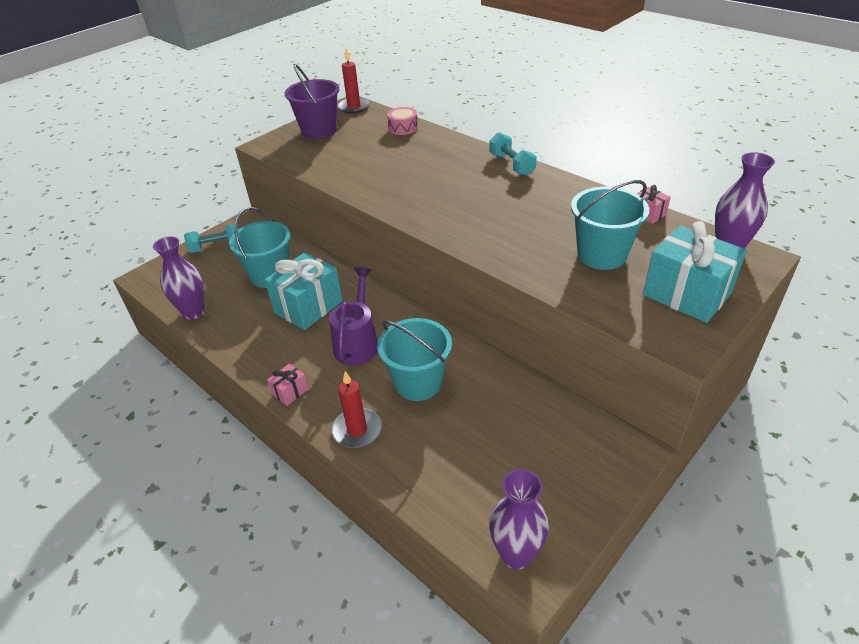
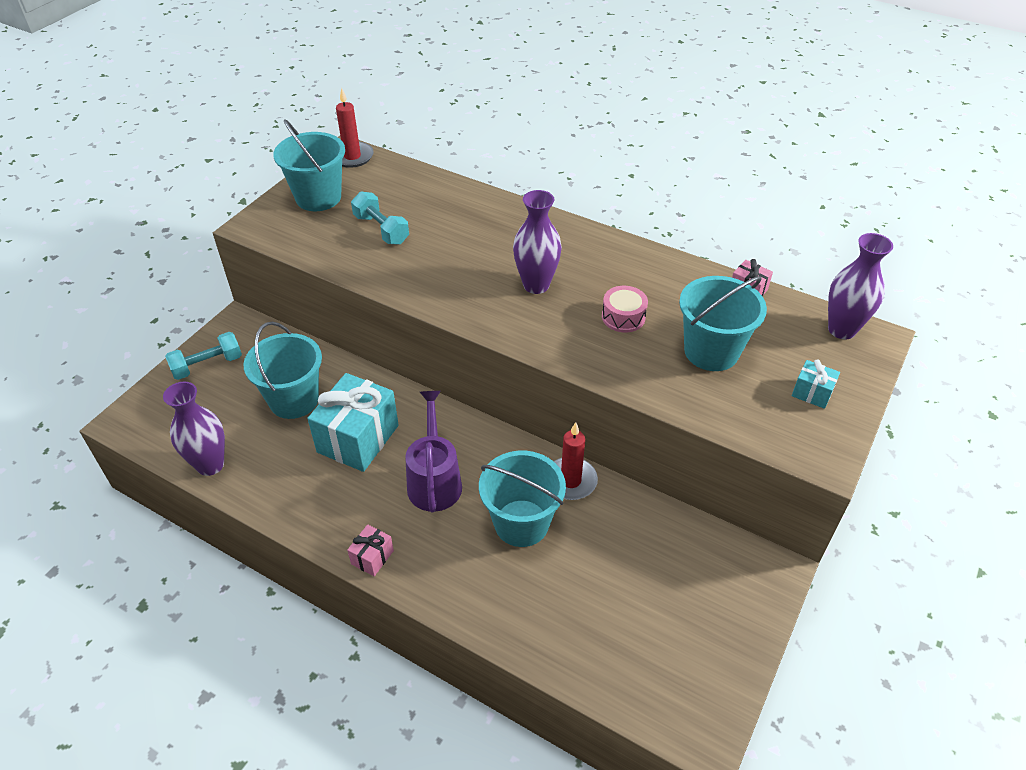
camera: 15 degrees left, 5 degrees up
(319, 130) = (318, 197): purple bucket -> turquoise bucket
(357, 430) = (468, 594): red candle -> red candle (570, 481)
(403, 128) = (427, 186): pink drum -> pink drum (623, 317)
(511, 164) = (576, 233): turquoise dumbbell -> turquoise dumbbell (381, 229)
(516, 554) = (683, 712): purple vase -> purple vase (536, 285)
(686, 294) = (812, 393): turquoise gift -> turquoise gift, size x0.46

